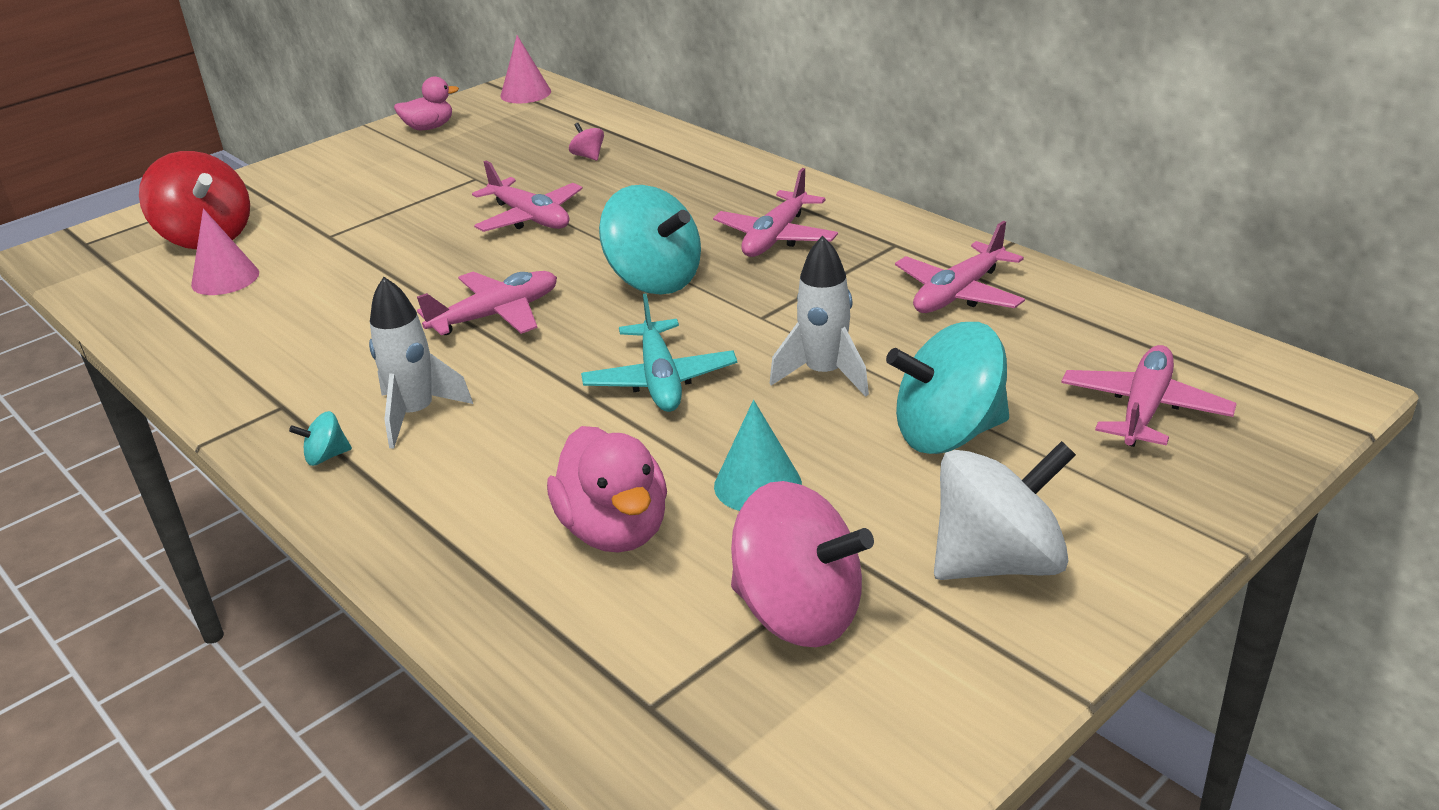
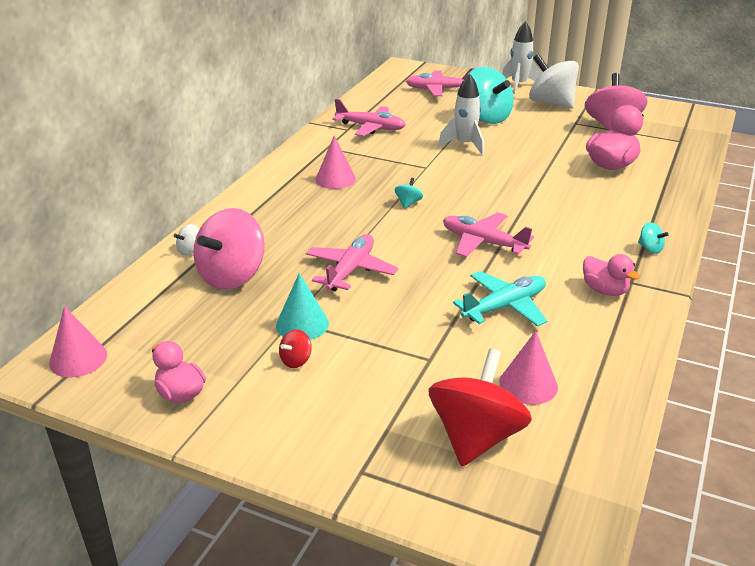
camera: 115 degrees left, 0 degrees up
(292, 377) = (604, 290): none -> pink duck
(411, 174) = (296, 360): none -> red spinning top
(416, 414) = (593, 235): white rocket -> white rocket (518, 85)
(588, 156) = (232, 276): pink spinning top -> pink spinning top, size x2.41
(654, 280) = (408, 203): turquoise spinning top -> turquoise spinning top, size x0.42
(660, 380) = (503, 179): turquoise plane -> turquoise plane (505, 307)
(663, 139) = (190, 250): none -> white spinning top
(757, 484) = (554, 145): turquoise cone -> turquoise cone (302, 324)
(775, 237) = (335, 179): pink plane -> pink cone

